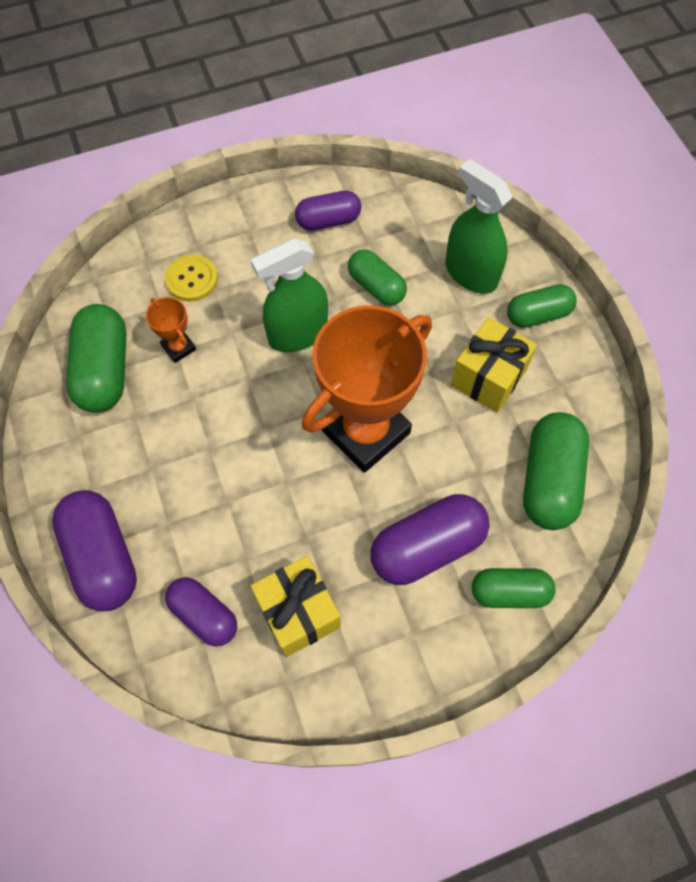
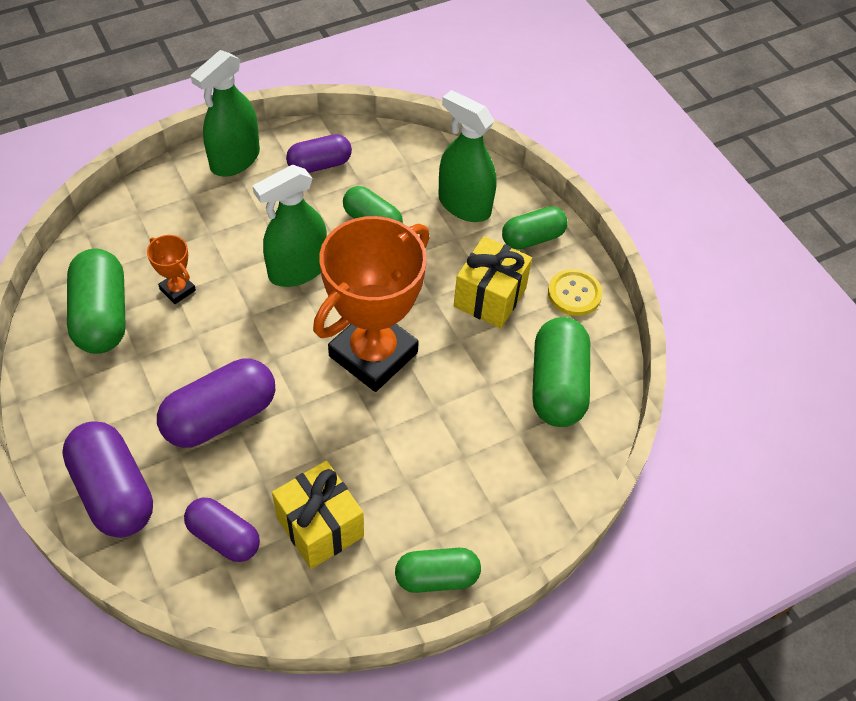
camera: 10 degrees left, 10 degrees down
(191, 279) = (186, 226): yellow button -> yellow button (574, 293)
(245, 210) = (235, 159): none -> green spray bottle
(427, 547) = (443, 455): purple capsule -> purple capsule (220, 416)
(509, 592) = (528, 490): green capsule -> green capsule (437, 577)

